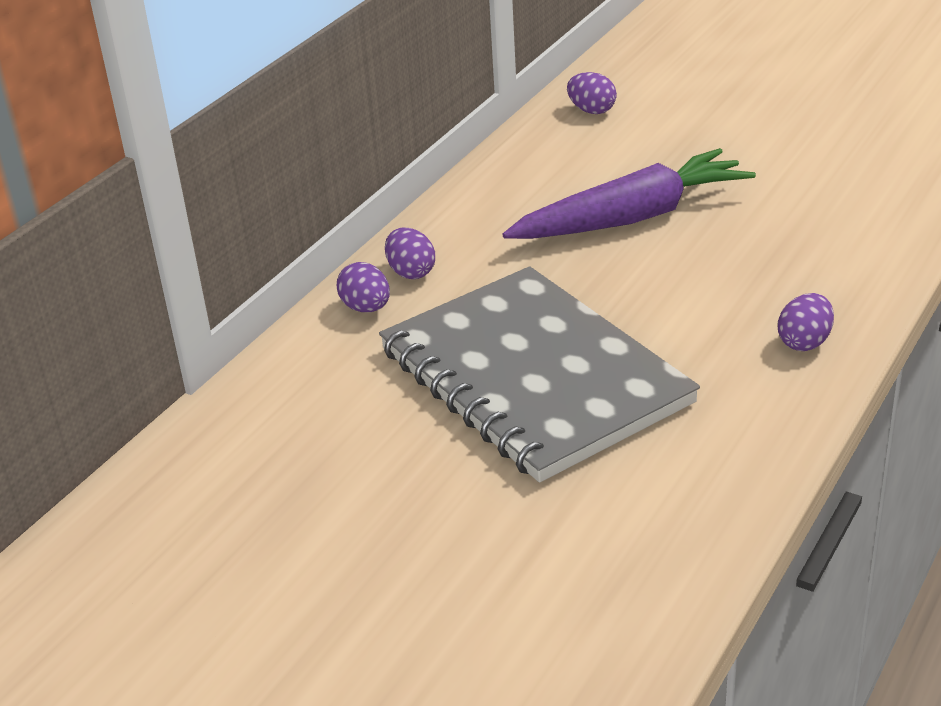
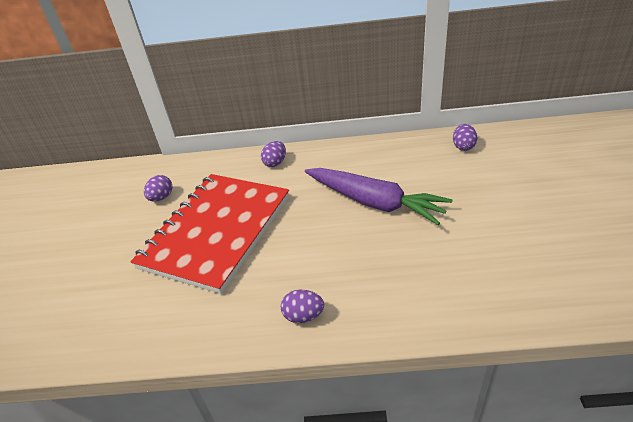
camera: 60 degrees right, 5 degrees up
(366, 308) = (241, 164): purple egg -> purple egg (161, 197)
(534, 376) = (217, 231): grey notebook -> red notebook

